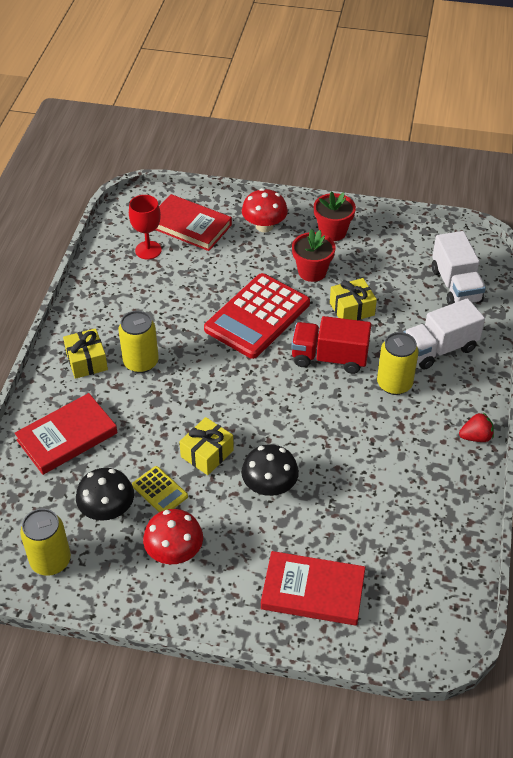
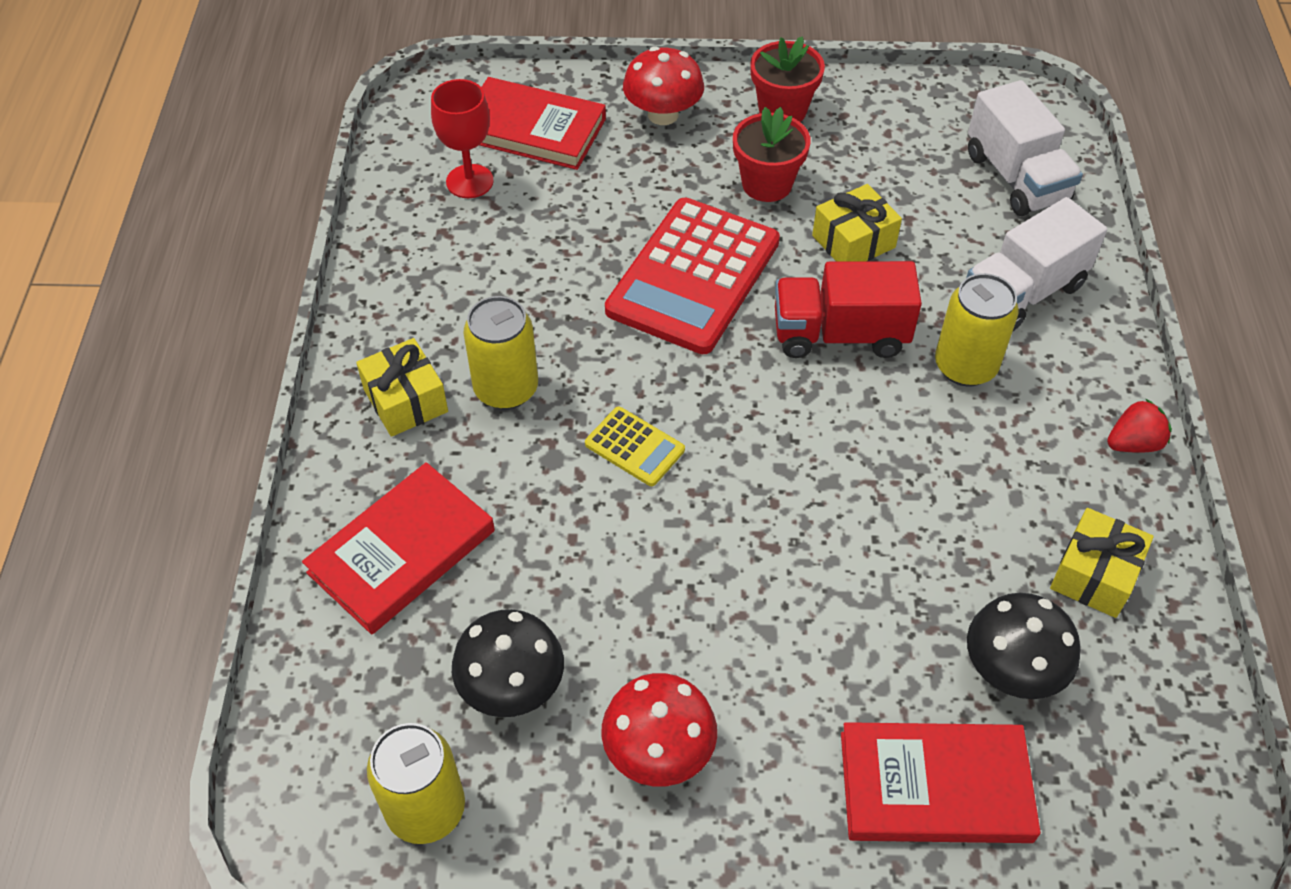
camera: 10 degrees left, 5 degrees up
(160, 491) = (601, 632): yellow calculator -> yellow calculator (634, 447)
(207, 453) = (670, 546): yellow gift -> yellow gift (1094, 575)
(269, 486) = (800, 592): black mushroom -> black mushroom (1012, 669)

